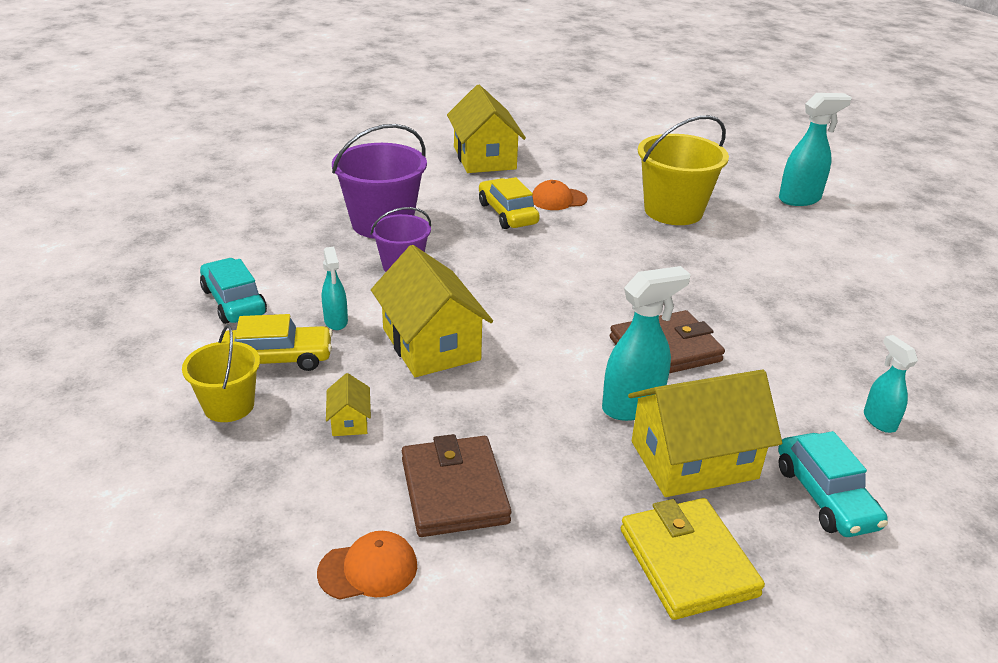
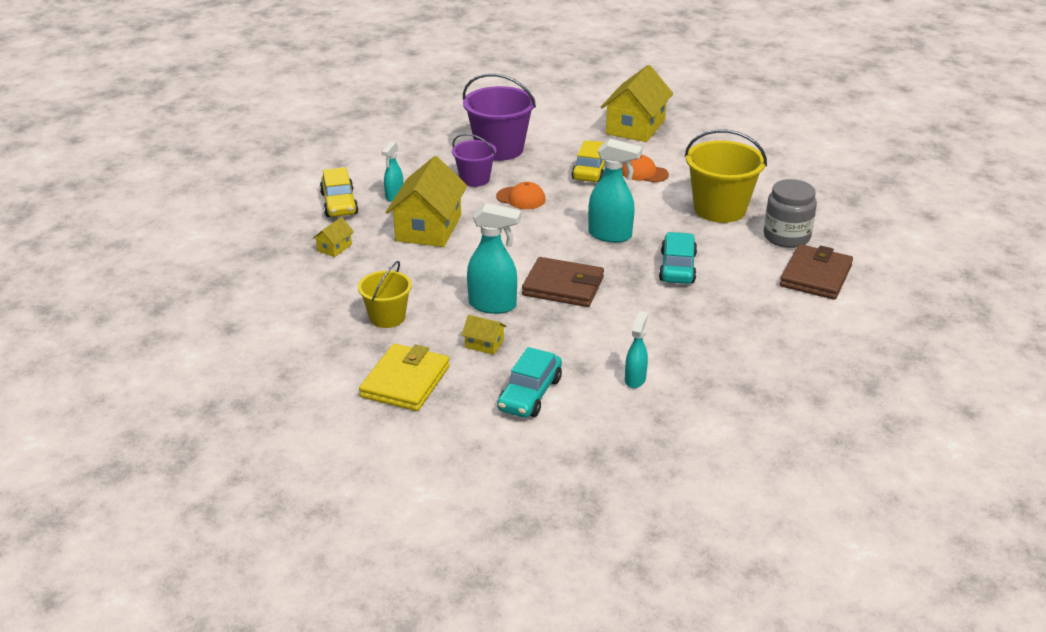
camera: 40 degrees right, 0 degrees up
(229, 406) = (288, 217): yellow bucket -> yellow bucket (387, 317)
(234, 302) = (355, 165): turquoise car -> turquoise car (677, 267)
(277, 359) = (339, 203): yellow car -> yellow car turned 45 degrees clockwise
(368, 569) = (259, 312): orange cap -> orange cap (521, 198)
(454, 490) = (340, 300): brown wallet -> brown wallet (815, 276)
(693, 460) = (484, 344): yellow house -> yellow house, size x0.43
(761, 216) = (786, 237): none -> grey jar
(800, 199) = (846, 237): turquoise spray bottle -> turquoise spray bottle (610, 235)

